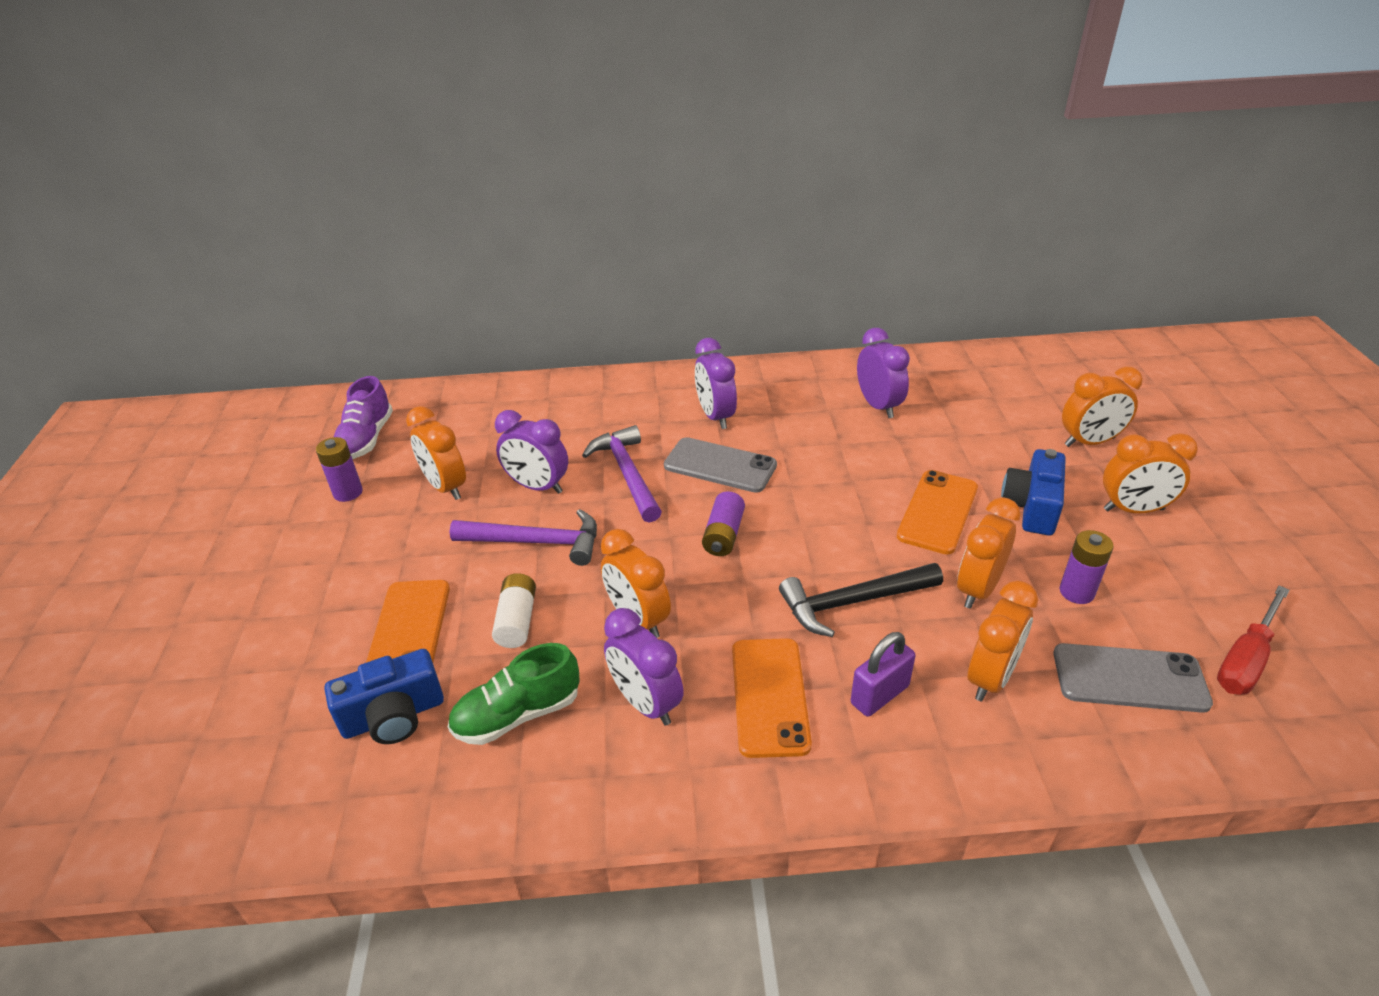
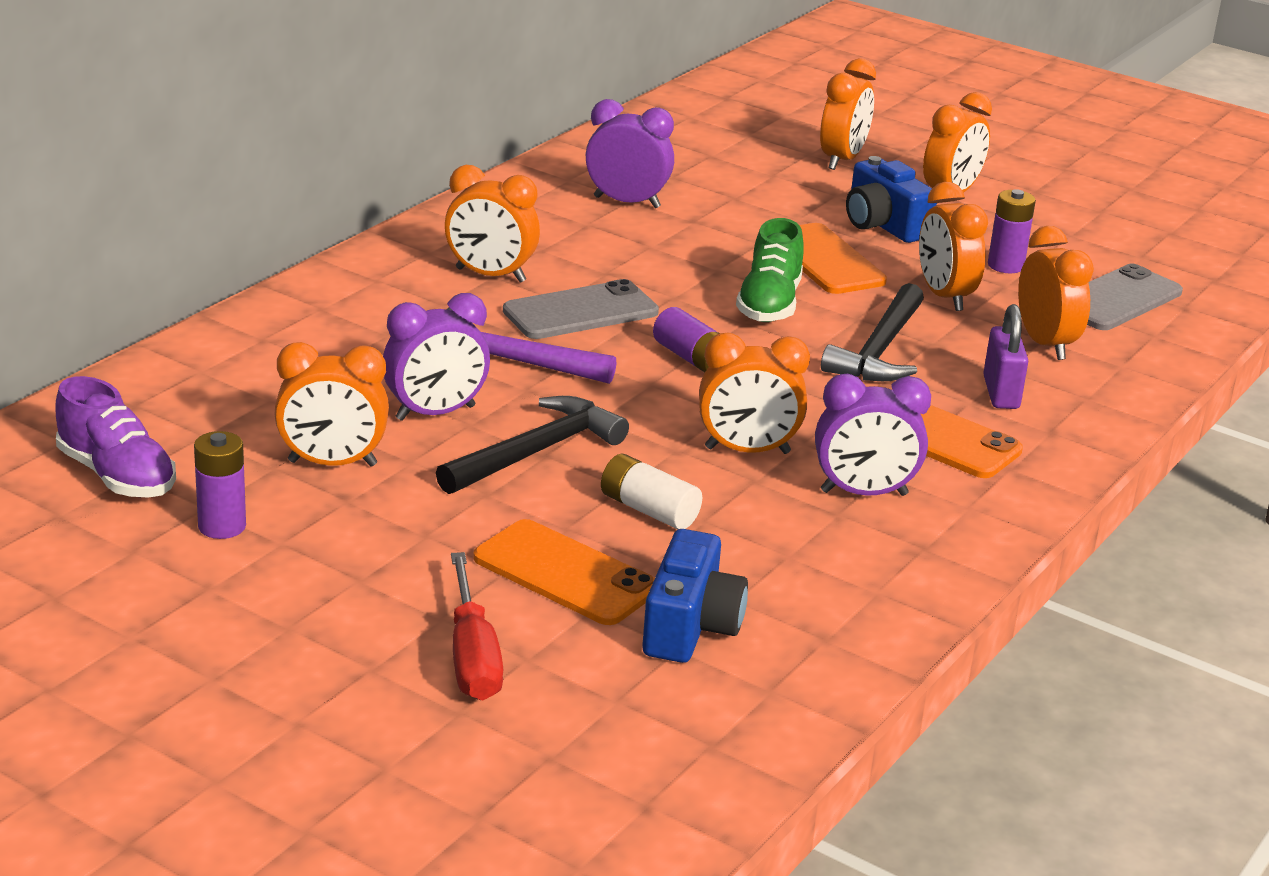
camera: 55 degrees left, 10 degrees down
(517, 714) = (787, 560): green shoe -> green shoe (769, 304)
(536, 542) = (537, 452): purple hammer -> black hammer
(715, 416) = (490, 275): purple clock -> orange clock
(1246, 659) = (1155, 254): red screwdriver -> red screwdriver (472, 656)

